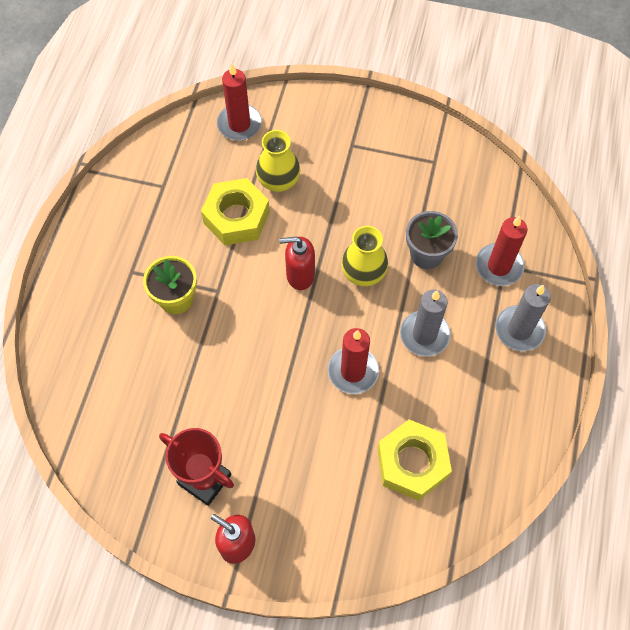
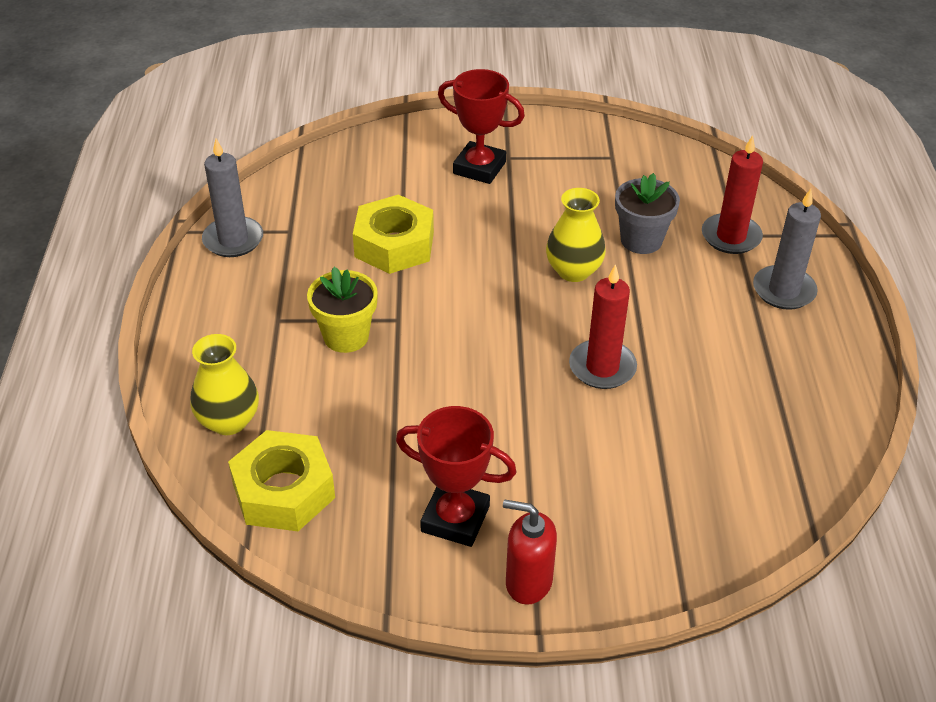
camera: 15 degrees left, 20 degrees down
(239, 124) = (364, 159): red candle -> none
(278, 181) = (433, 203): yellow vase -> yellow vase (229, 421)
(300, 275) = (496, 286): red soap dispenser -> none
(325, 152) = (479, 168): none -> red trophy
(412, 463) = (718, 445): yellow nut -> yellow nut (284, 491)
(424, 335) = (674, 316): grey candle -> grey candle (233, 240)

